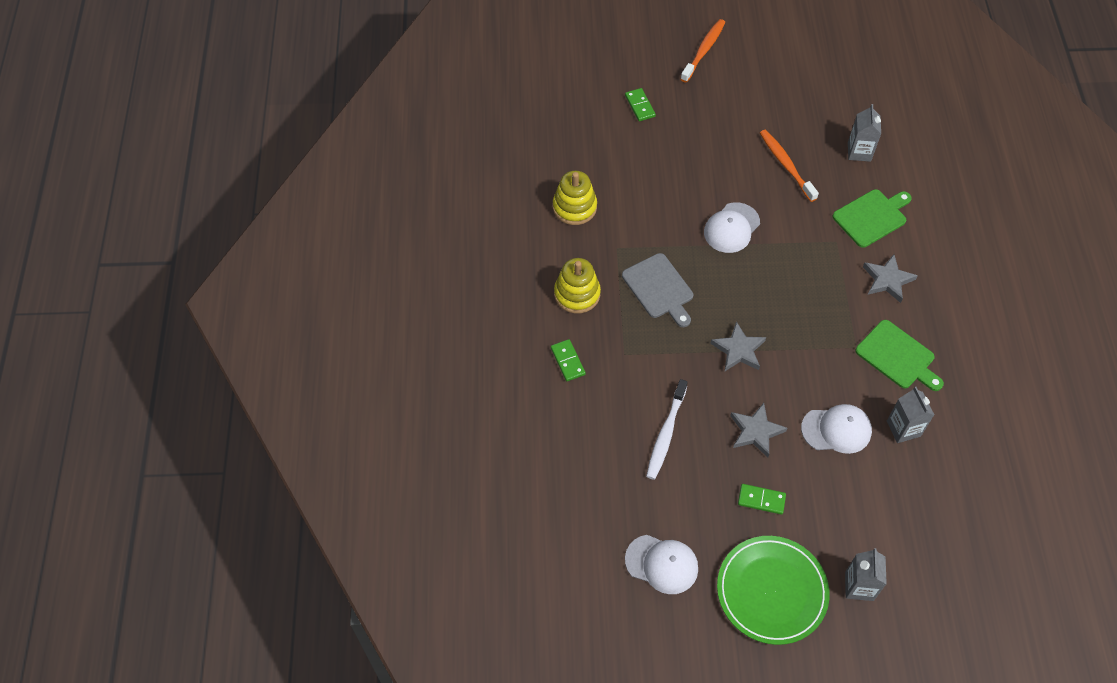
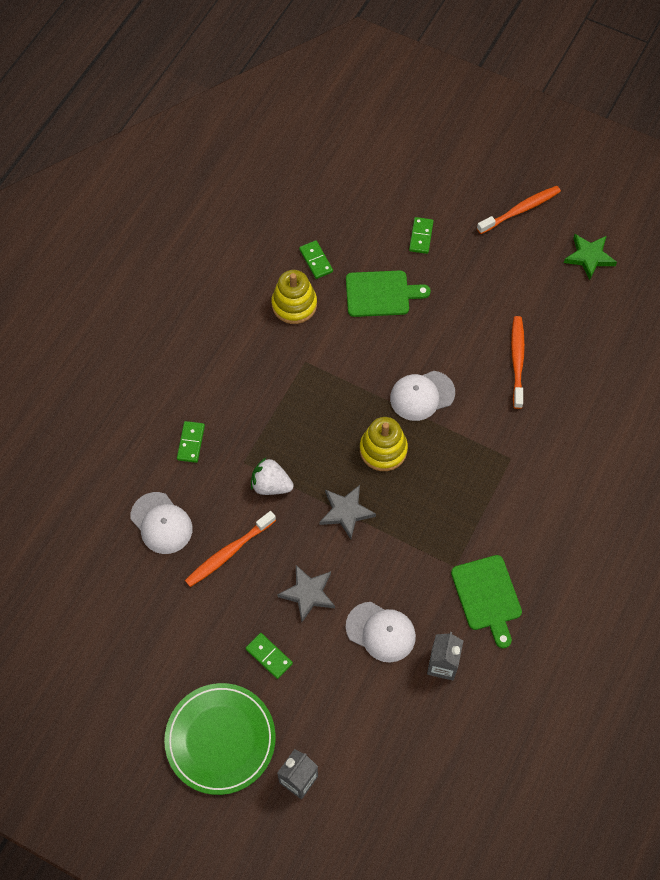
camera: 30 degrees right, 5 degrees up
(567, 164) = (316, 260): none -> green domino
(577, 294) = (240, 386): yellow stacking toy -> yellow stacking toy (383, 450)
(659, 288) = (316, 418): grey cutting board -> none
(661, 360) = (271, 485): none -> white strawberry
(662, 564) = (145, 663): white cap -> white cap (161, 523)
(666, 434) = (229, 552): white toothbrush -> orange toothbrush
(782, 62) = (589, 257): none -> green star
(859, 152) = (598, 383): grey carton -> none
(872, 217) = (562, 452): green cutting board -> green cutting board (381, 294)
(887, 280) = (532, 520): grey star -> none

